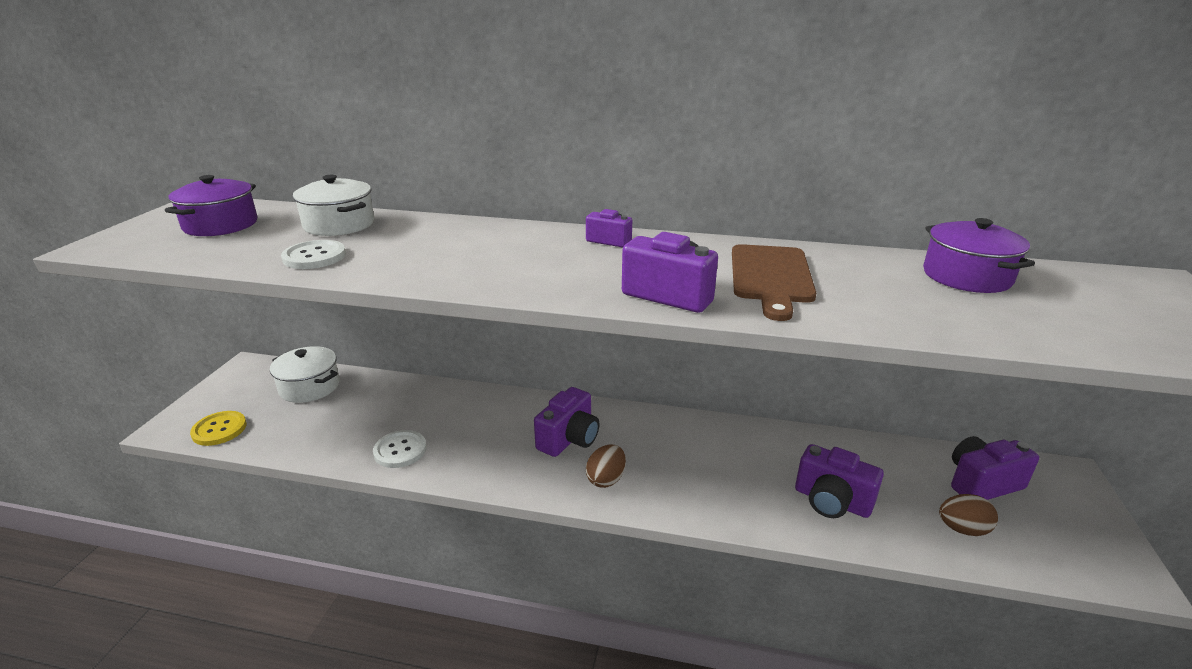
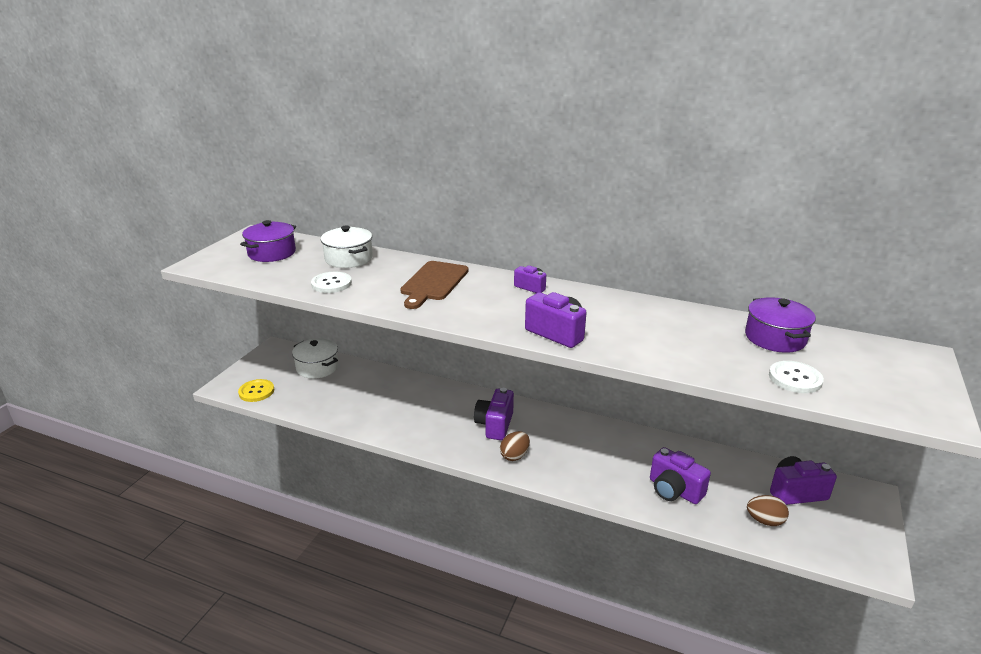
camera: 10 degrees right, 0 degrees up
(400, 450) = (375, 419): white button -> white button (795, 378)
(569, 439) = (495, 425): purple camera -> purple camera turned 150 degrees clockwise
(771, 277) = (632, 326): brown cutting board -> brown cutting board (433, 283)

